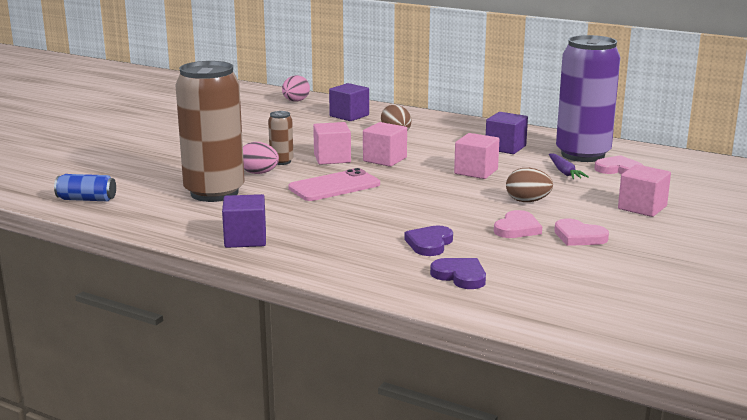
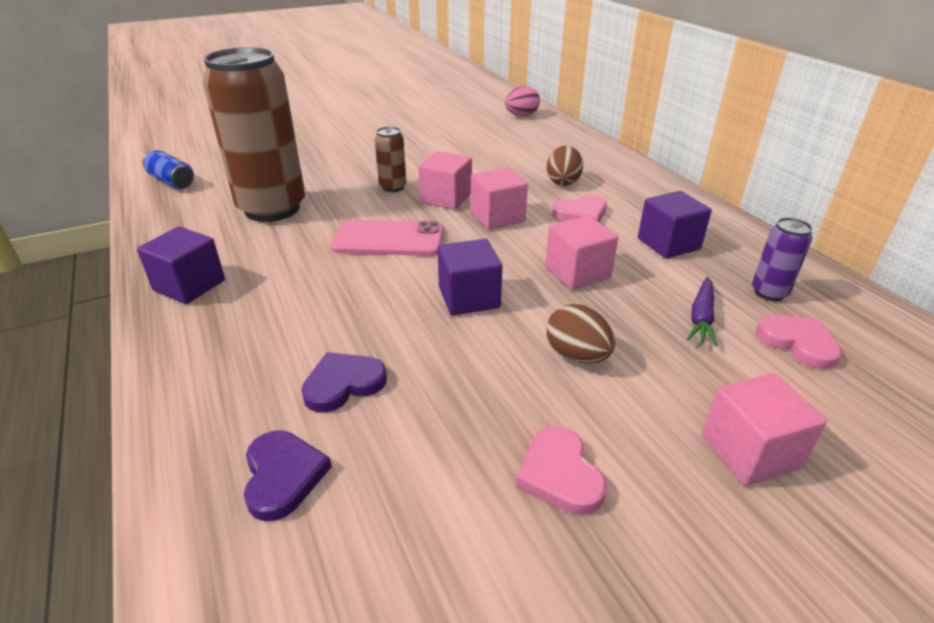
camera: 35 degrees right, 15 degrees up
(259, 173) = (349, 196): pink egg -> none
(349, 116) = (547, 146): purple cube -> purple cube (469, 297)
(517, 228) = (491, 408): pink heart -> pink heart (581, 213)
(582, 155) = (769, 292): purple can -> purple can, size x0.42

